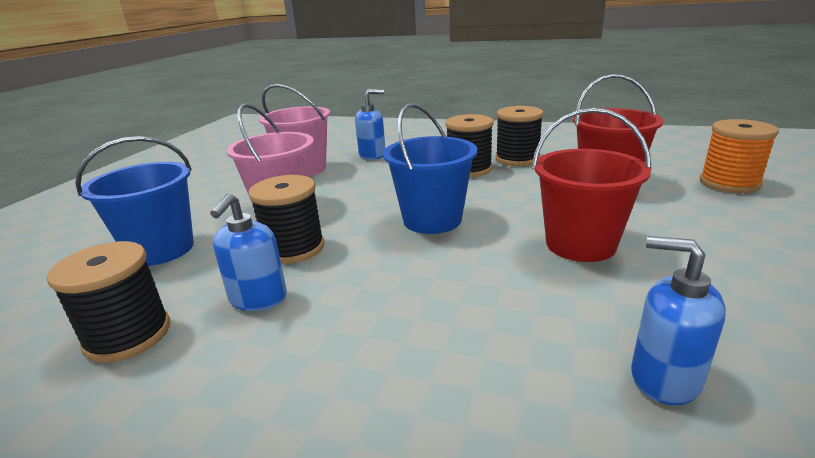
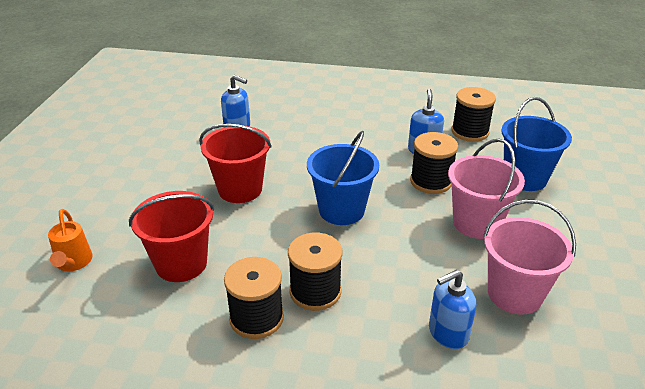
camera: 170 degrees right, 10 degrees up
(729, 183) = (73, 263): orange spool -> orange watering can

